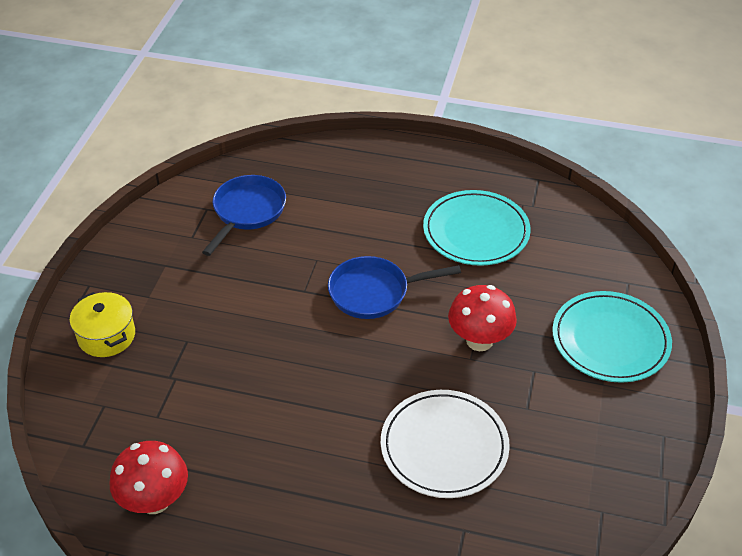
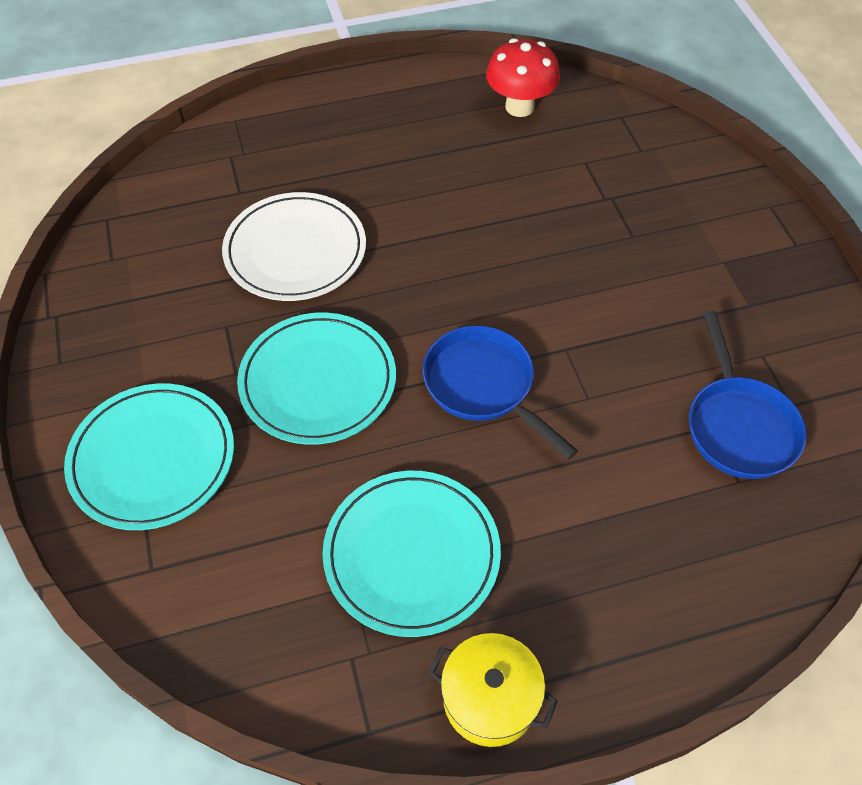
camera: 150 degrees right, 10 degrees up
(106, 336) = (713, 205): yellow pot -> yellow pot (490, 698)
(374, 292) = (483, 386): blue pan -> blue pan turned 90 degrees counterclockwise
(479, 340) = (318, 381): red mushroom -> turquoise plate

